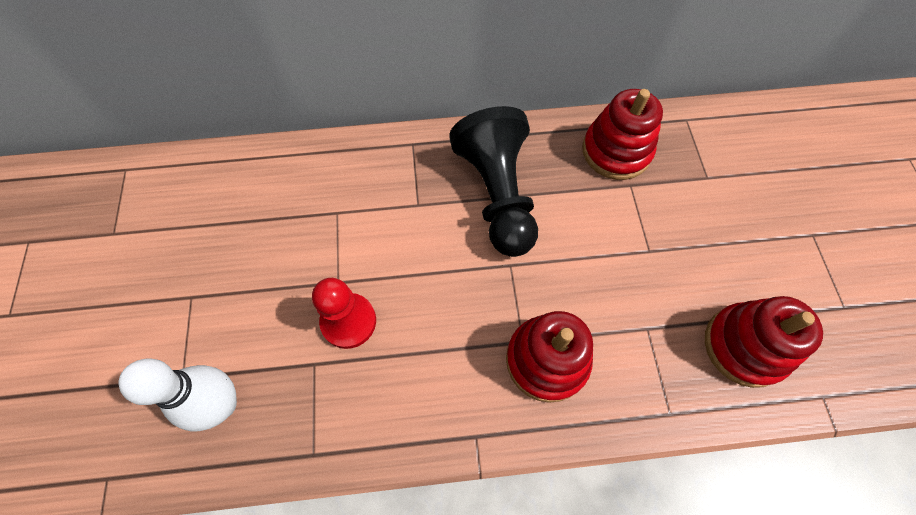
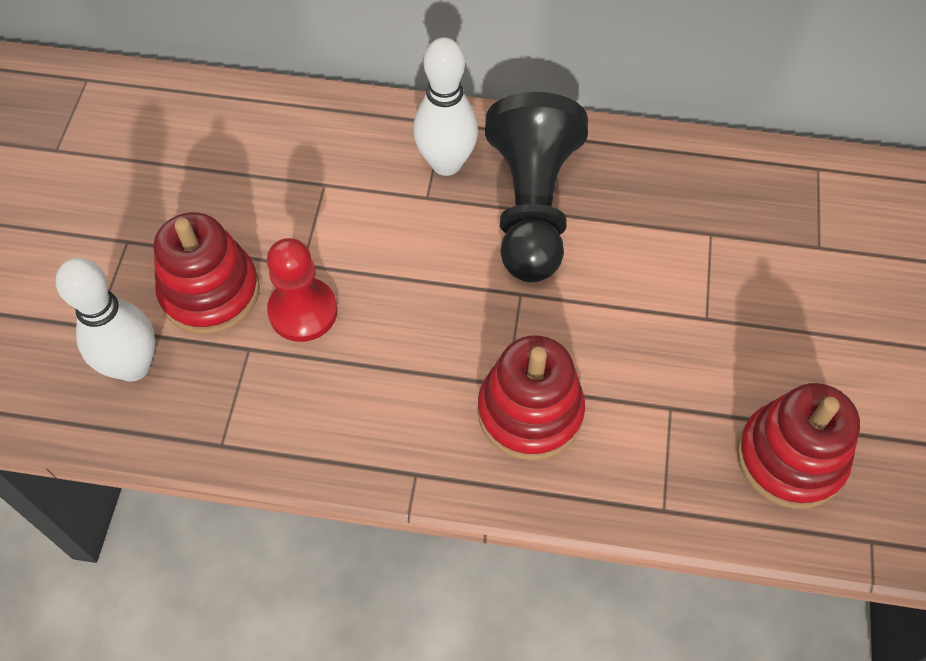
camera: 15 degrees right, 5 degrees down
(424, 175) = (446, 163): none -> white bowling pin
(616, 151) = (706, 188): red stacking toy -> red stacking toy (210, 292)

